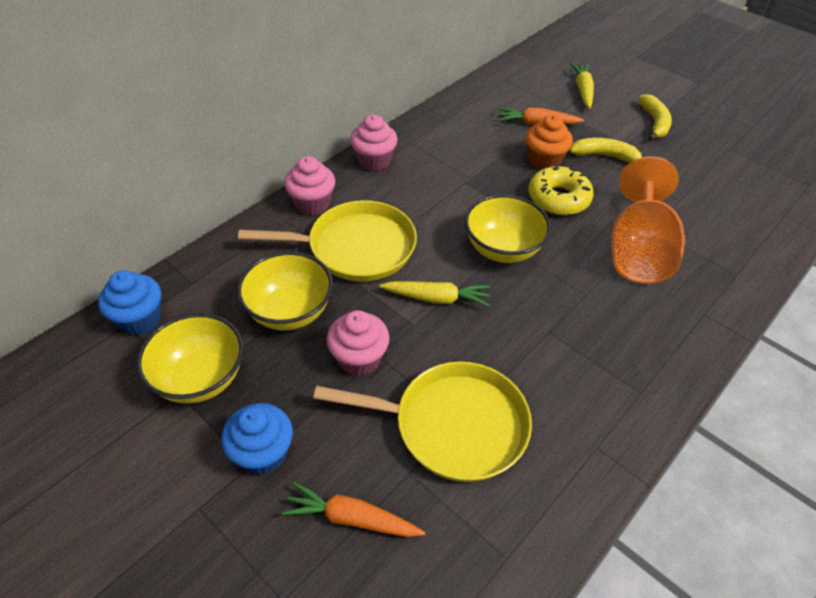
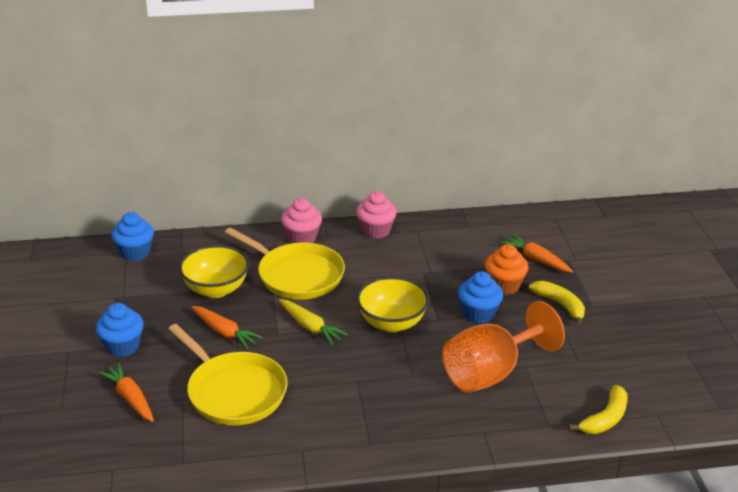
camera: 40 degrees right, 15 degrees down
(200, 378) = (132, 296): yellow bowl -> none
(359, 358) = (224, 332): pink cupcake -> orange carrot
(558, 198) = (478, 314): yellow donut -> blue cupcake
(583, 90) = (614, 253): yellow carrot -> none
(654, 123) = (644, 303): yellow banana -> yellow banana (605, 418)

